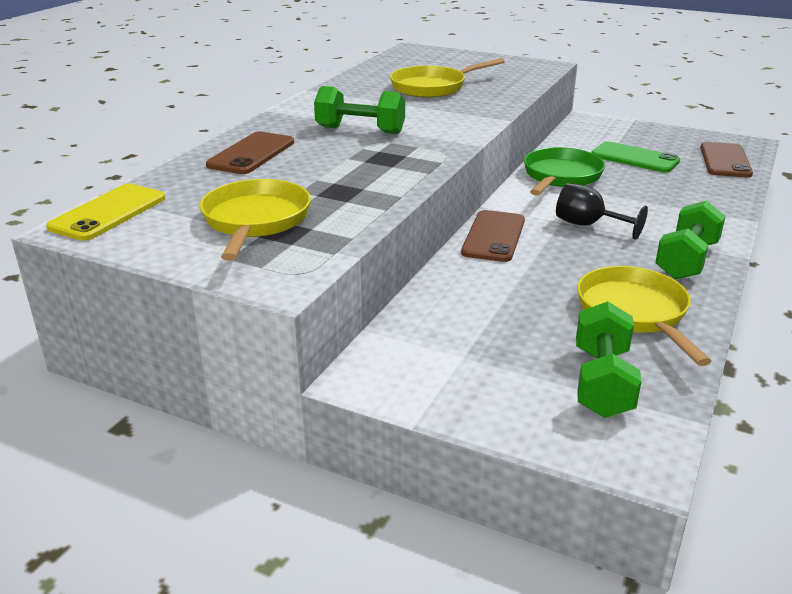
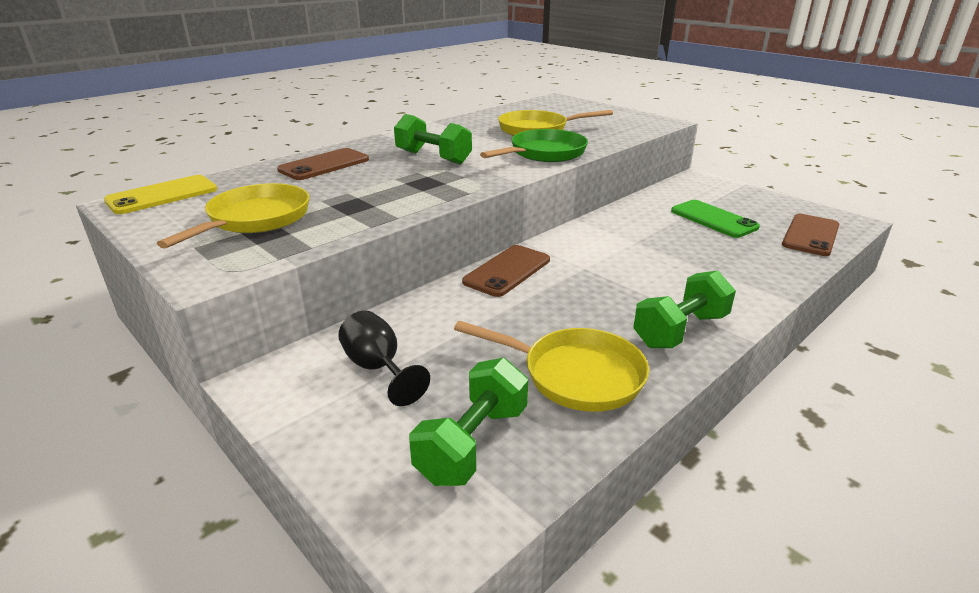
camera: 20 degrees right, 0 degrees up
(561, 176) = (623, 226): green pan -> green pan (544, 153)
(588, 225) = (608, 276): black goblet -> black goblet (378, 368)
(634, 313) = (575, 375): yellow pan -> yellow pan turned 105 degrees clockwise

